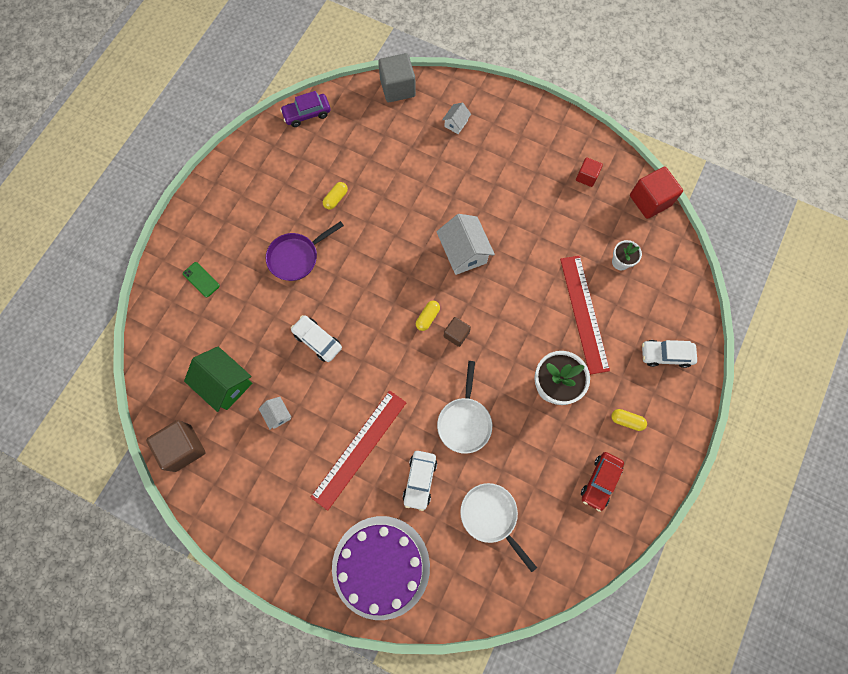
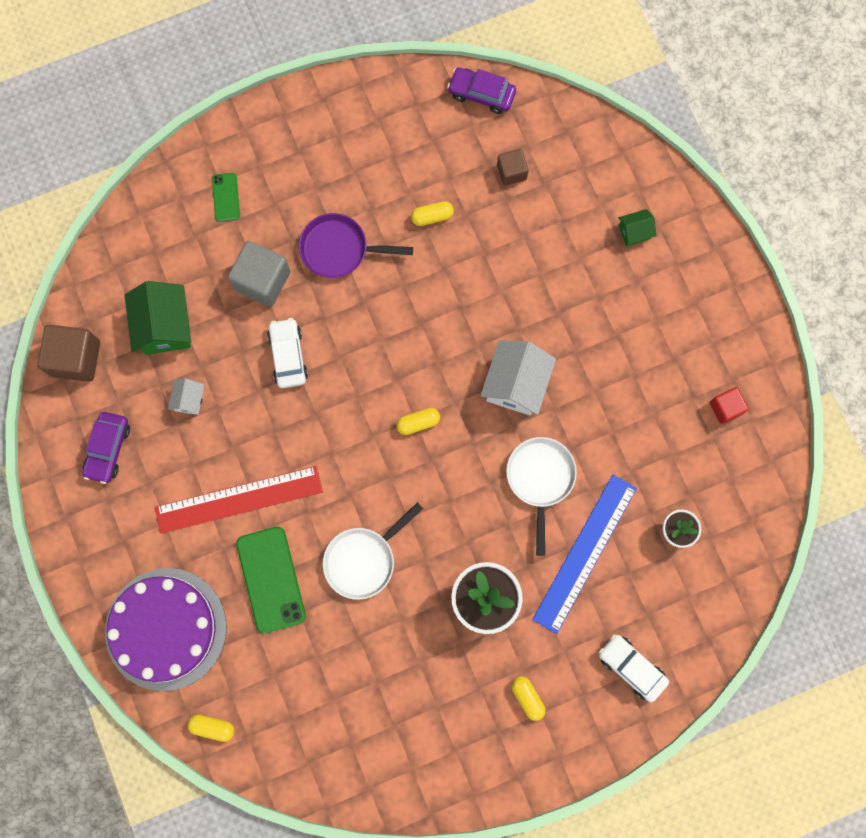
camera: 40 degrees right, 5 degrees up
(250, 486) = (108, 449): none -> purple car
(397, 88) = (606, 139): grey cube -> grey cube (262, 280)
(420, 480) = (271, 579): white car -> green phone
(456, 123) = (634, 232): white house -> green house
(456, 334) = (432, 464): brown cube -> brown cube (511, 172)
(462, 602) = (212, 727): none -> yellow capsule
(491, 516) = (309, 672): white pan -> white pan (540, 479)
(584, 313) = (585, 553): red ruler -> blue ruler
(600, 481) = (445, 732): red car -> none
(650, 200) = (772, 491): red cube -> none

